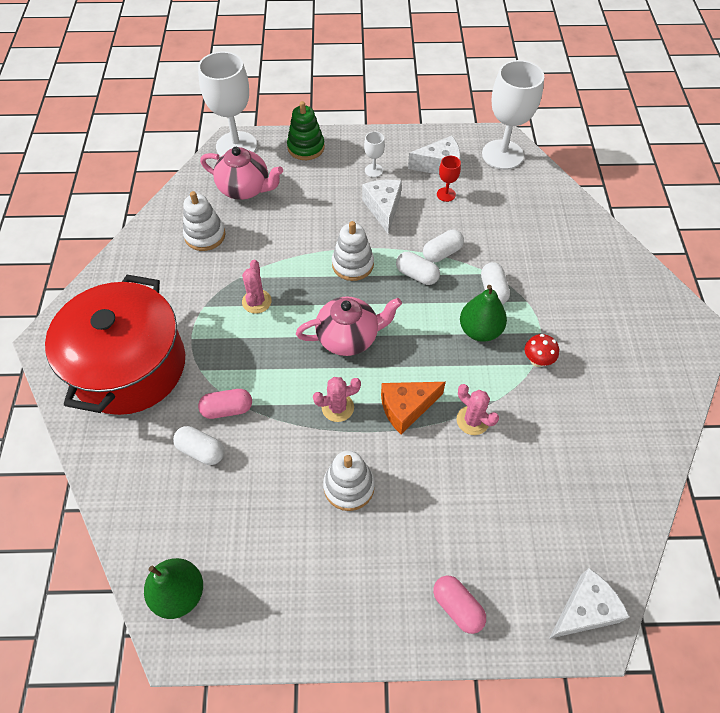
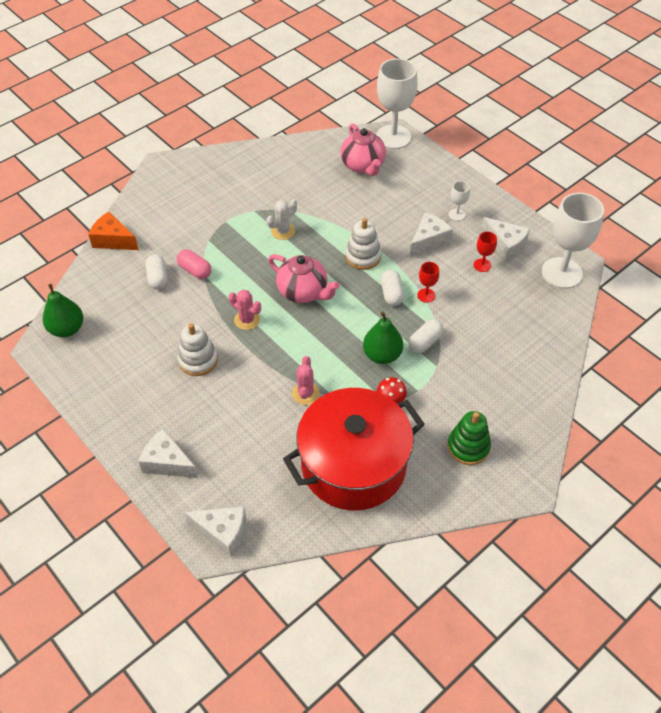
camera: 50 degrees right, 5 degrees down
(129, 366) = (180, 209): red pot -> red pot (353, 465)
(205, 235) = (305, 174): white stacking toy -> none
(256, 301) = (283, 231): pink cactus -> white cactus
(306, 147) = (434, 169): green stacking toy -> green stacking toy (468, 447)
(406, 408) = (280, 354): orange cheese -> orange cheese (113, 240)
(442, 253) = (426, 295): white capsule -> red goblet
(457, 607) = (167, 462): pink capsule -> white cheese

